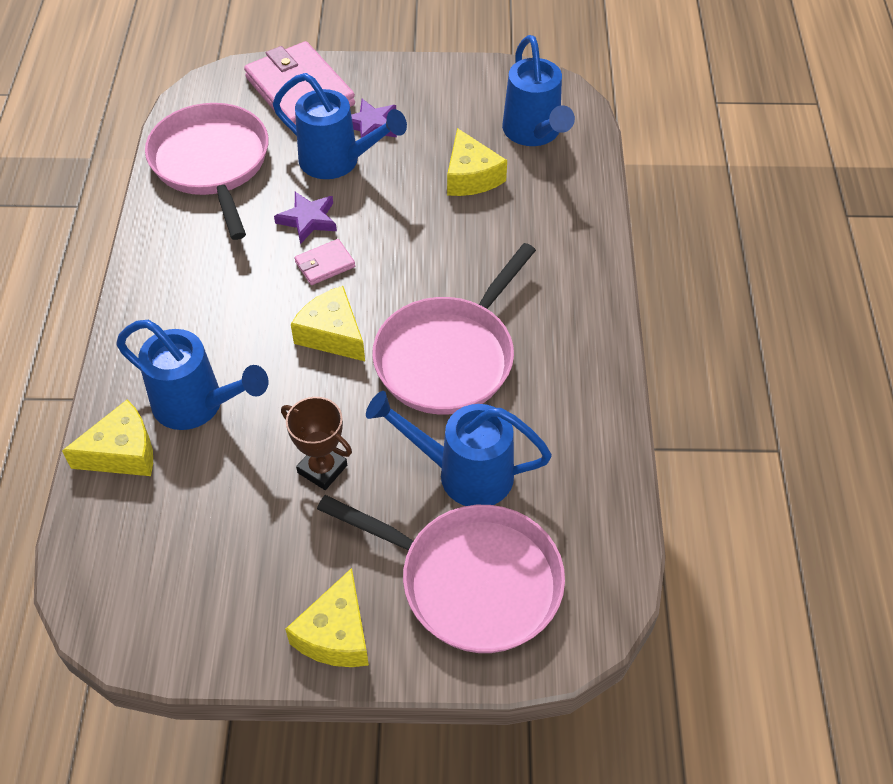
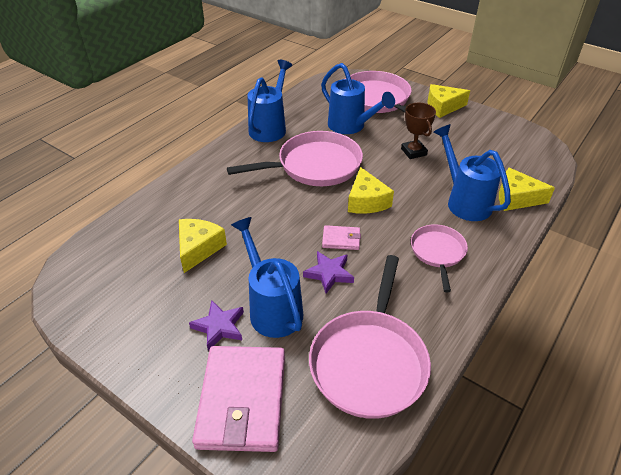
camera: 145 degrees left, 10 degrees down
(199, 306) = (438, 252): none -> pink pan
(336, 634) = (442, 107): yellow cheese -> yellow cheese turned 150 degrees counterclockwise
(534, 133) = (124, 256): blue watering can -> blue watering can (270, 127)

